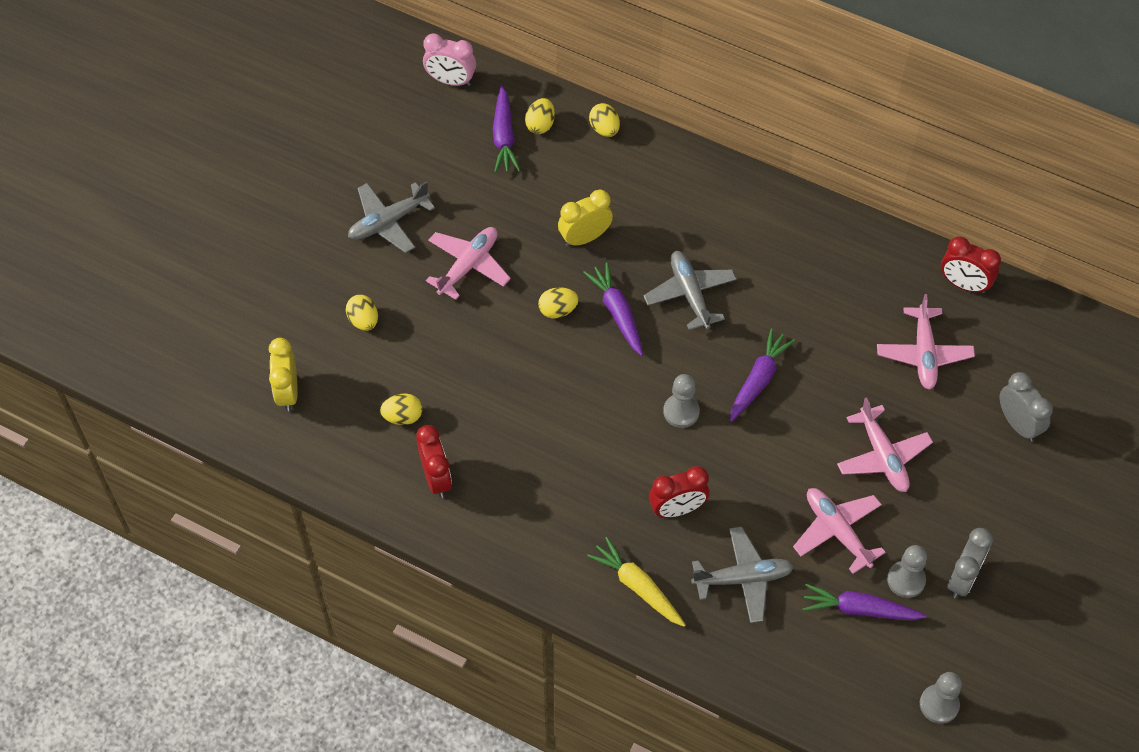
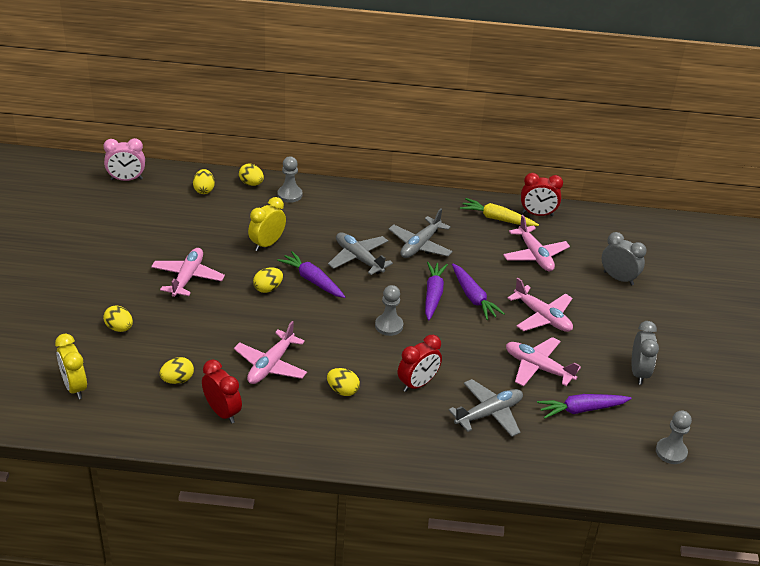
camera: 25 degrees left, 20 degrees down
(388, 222) = (113, 266): grey plane -> grey plane (420, 245)
(504, 137) = (180, 201): purple carrot -> purple carrot (473, 297)
(516, 428) = (271, 365): none -> pink plane
(584, 491) = (342, 390): none -> yellow egg
(637, 587) = (414, 440): yellow carrot -> yellow carrot (497, 219)
(906, 580) = (602, 383): grey pawn -> grey pawn (289, 195)

